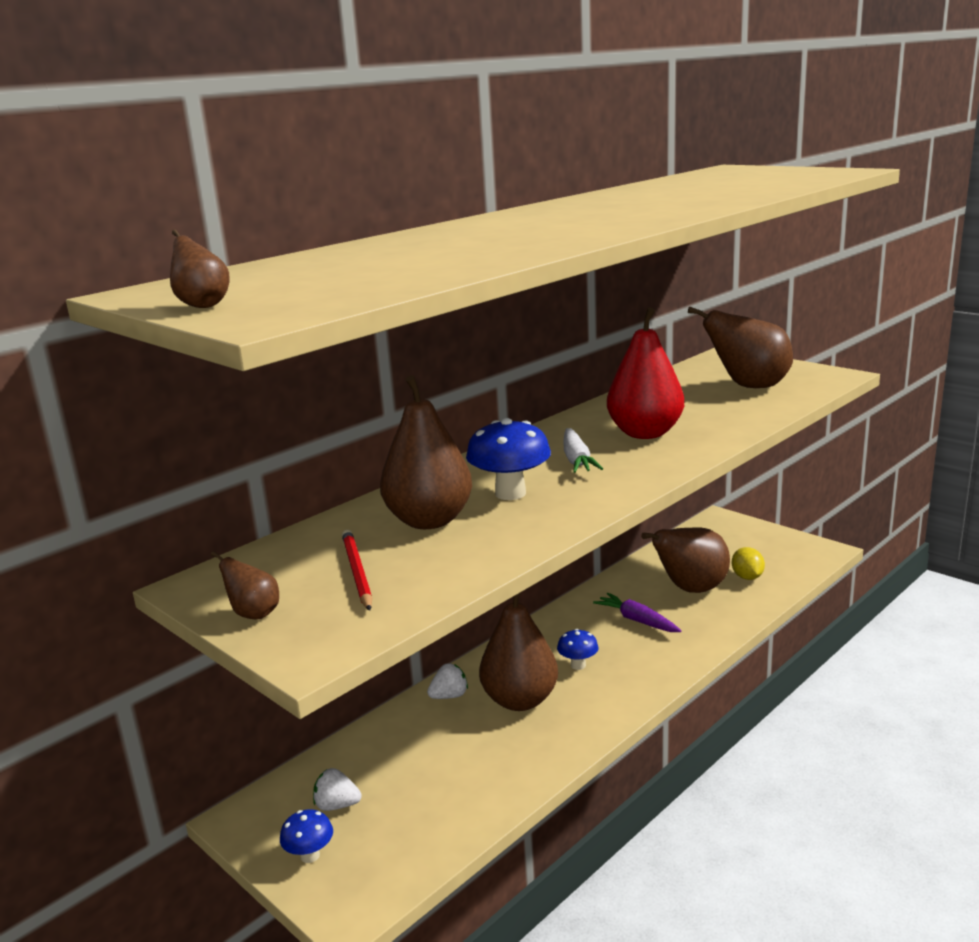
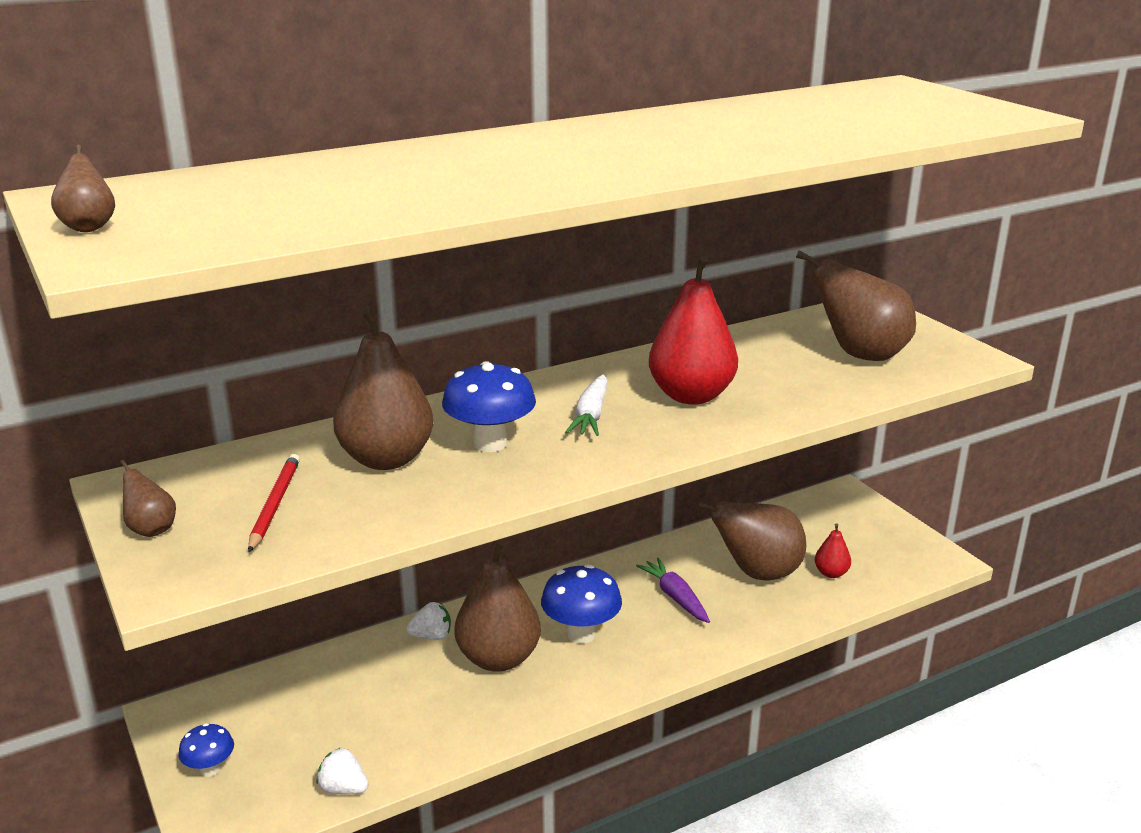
camera: 15 degrees right, 5 degrees up
(337, 805) = (261, 725): white strawberry -> white strawberry (343, 788)
(578, 665) = (581, 634): blue mushroom -> blue mushroom, size x1.75
(747, 577) = (831, 573): yellow lemon -> red pear

